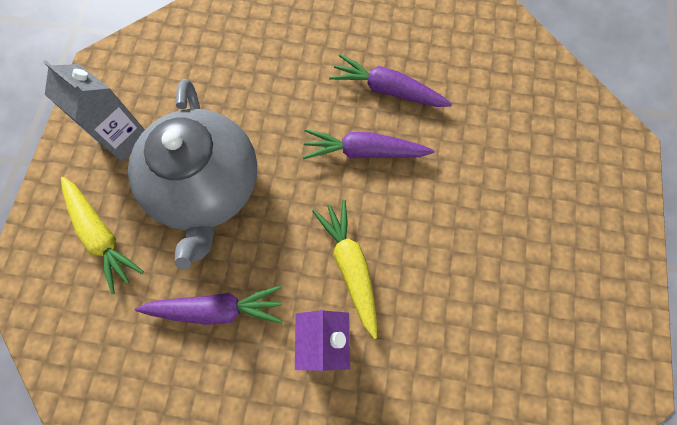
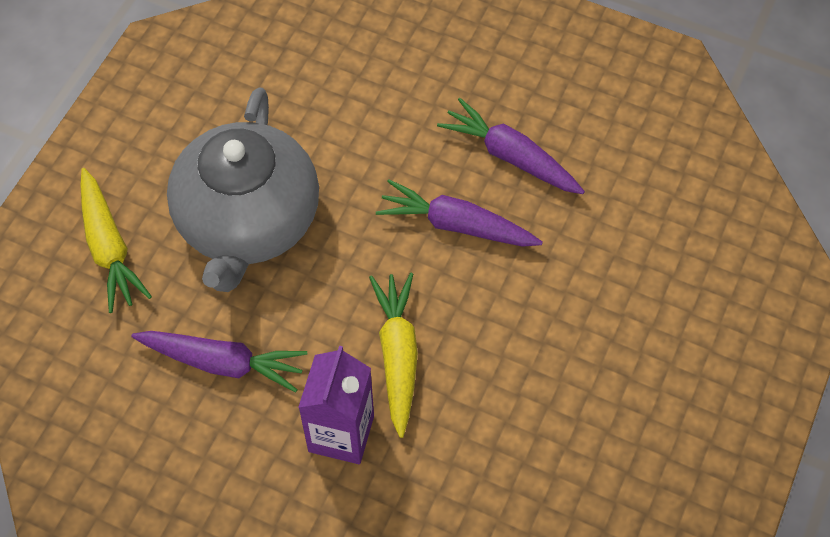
camera: 15 degrees right, 10 degrees down
(123, 138) = (163, 140): grey carton -> none

